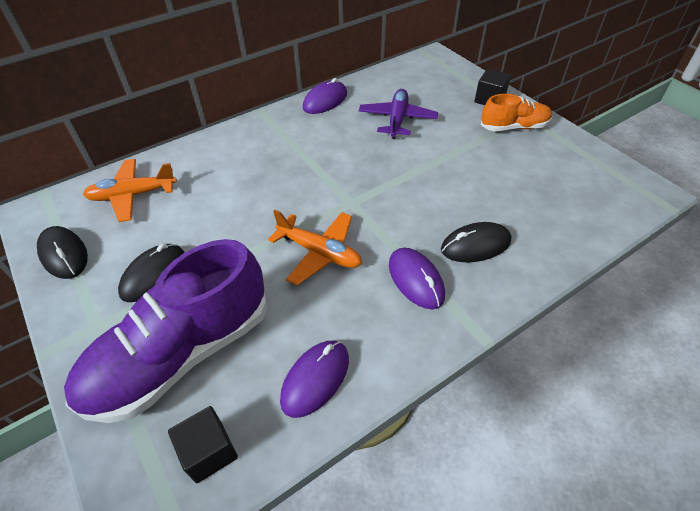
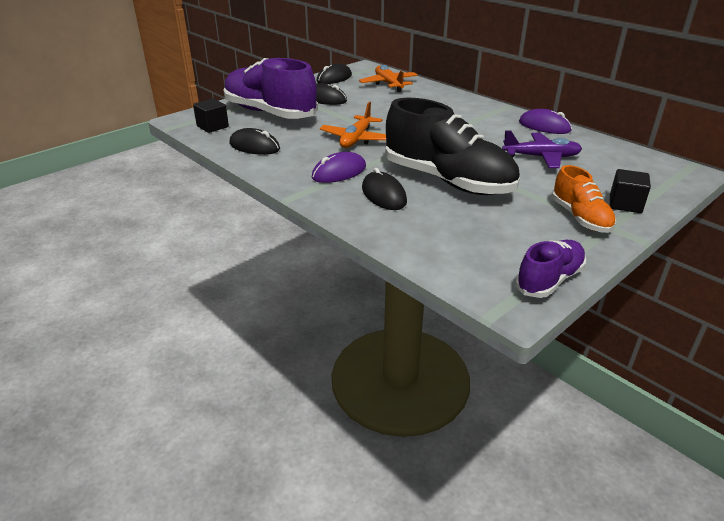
camera: 80 degrees right, 15 degrees down
(315, 379) = (254, 146): purple mouse -> black mouse
(443, 190) = (447, 181): none -> black shoe
(613, 166) = (549, 280): none -> purple shoe

